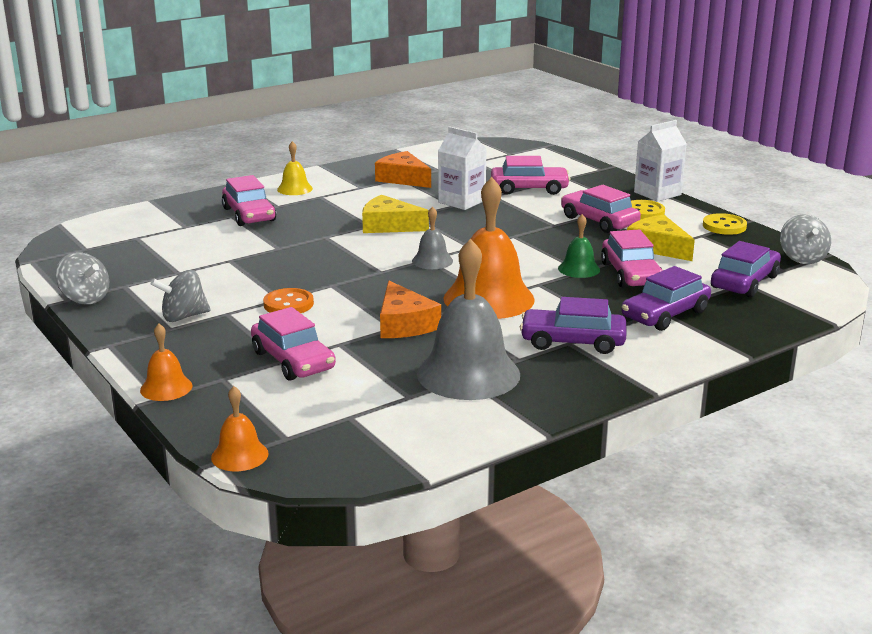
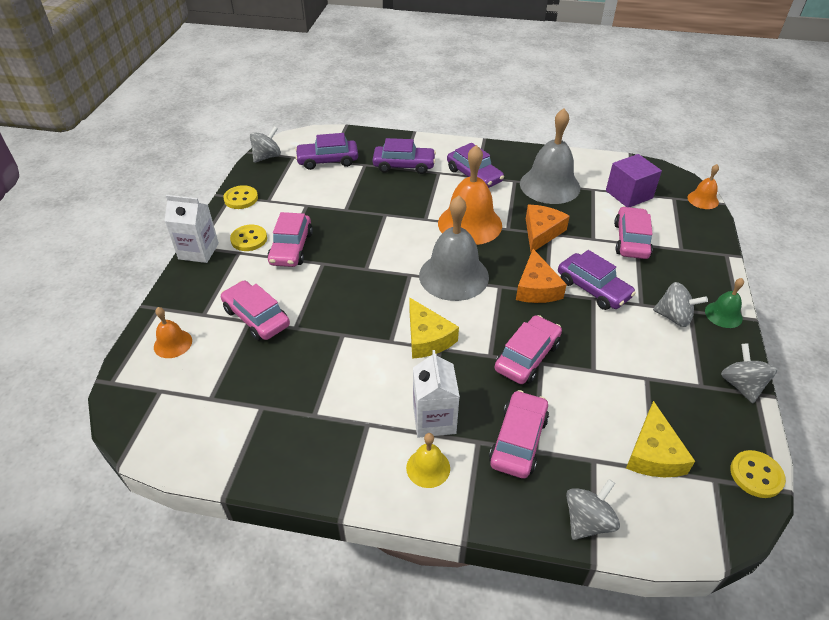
camera: 135 degrees left, 20 degrees up
(51, 260) = (756, 475): none -> yellow button
(166, 388) = (719, 259): orange bell -> orange bell (173, 343)
(167, 208) = (587, 521): none -> grey spinning top
(288, 304) = (593, 289): orange button -> purple car
(353, 412) = (629, 194): none -> purple cube
(403, 179) = (314, 411): orange cheese -> orange cheese (536, 288)
(432, 261) = (453, 276): grey bell -> grey bell, size x2.06
(461, 201) = (330, 335): white carton -> white carton (434, 419)
(579, 269) = (384, 216): green bell -> green bell (723, 314)
(631, 274) = (367, 196): pink car -> pink car (527, 357)
(658, 247) = (311, 206): yellow cheese -> yellow cheese (653, 453)

